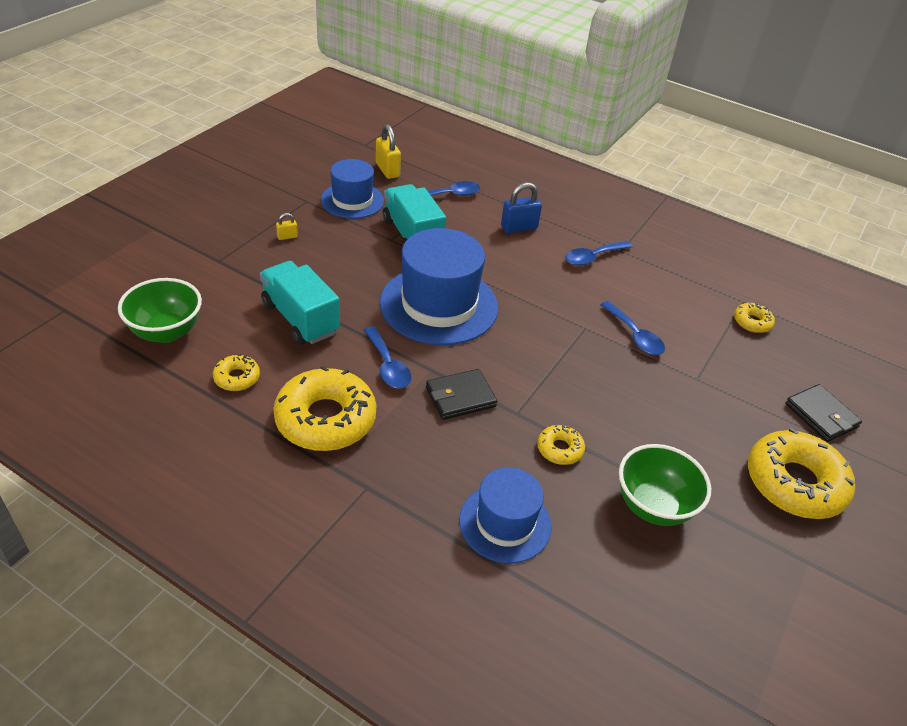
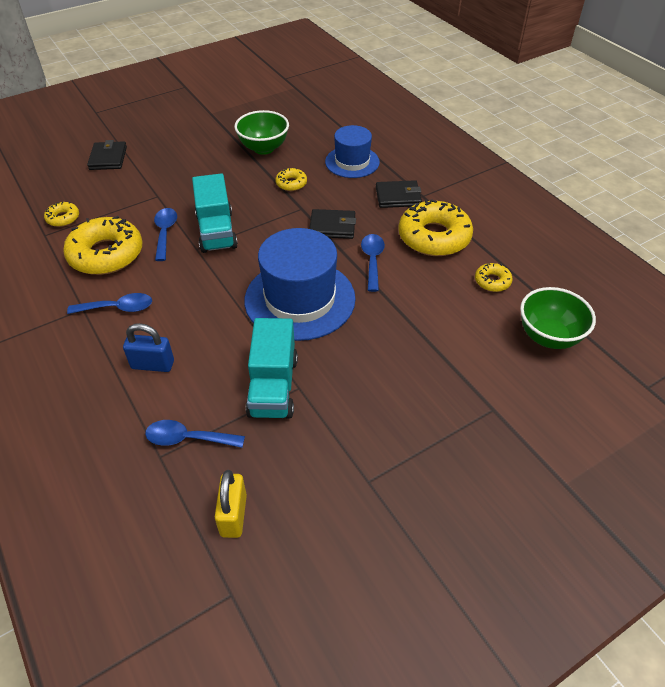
camera: 150 degrees left, 5 degrees up
(287, 237) = (410, 423): yellow padlock -> none
(300, 318) = (427, 318): turquoise truck -> turquoise truck (216, 231)
(352, 200) = (311, 464): blue hat -> none
(401, 473) = (398, 197): none -> black wallet
(794, 483) = (173, 137): yellow donut -> yellow donut (106, 254)

